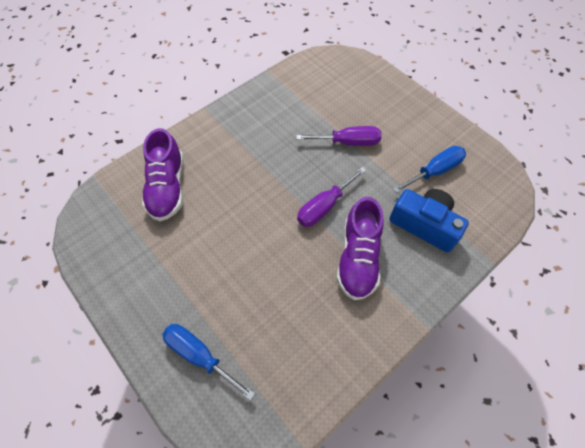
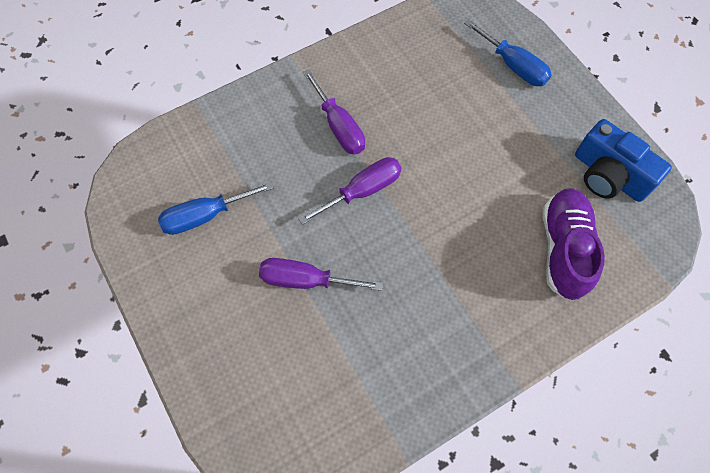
camera: 170 degrees left, 5 degrees up
(358, 258) = (339, 126): purple shoe -> purple screwdriver
(424, 225) = (250, 150): blue camera -> blue camera (609, 175)

